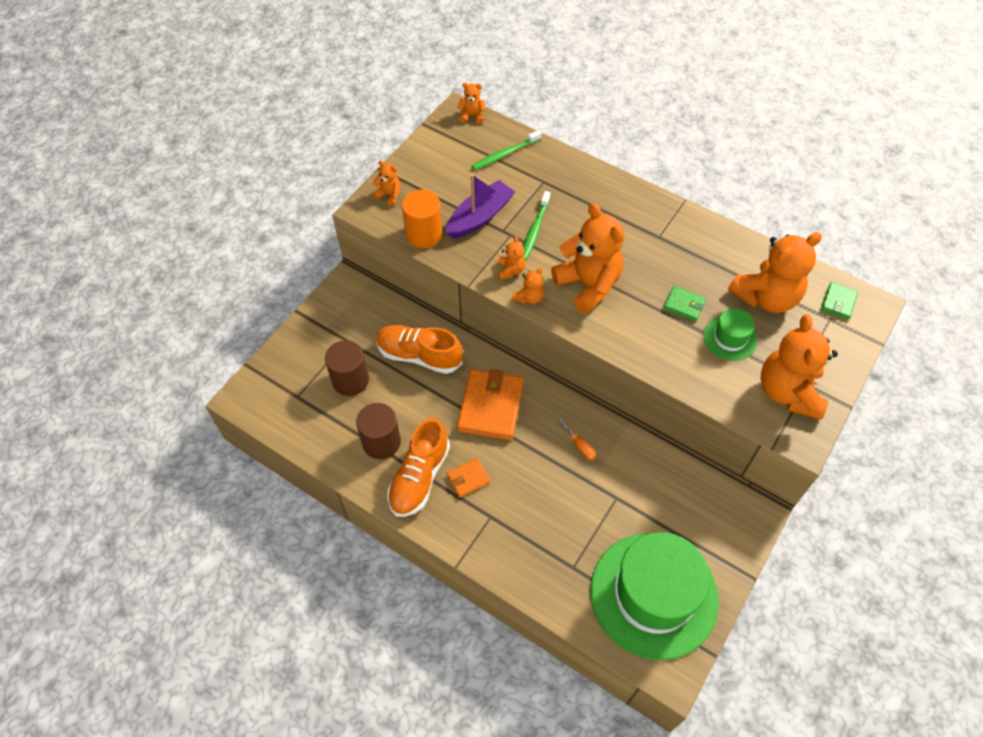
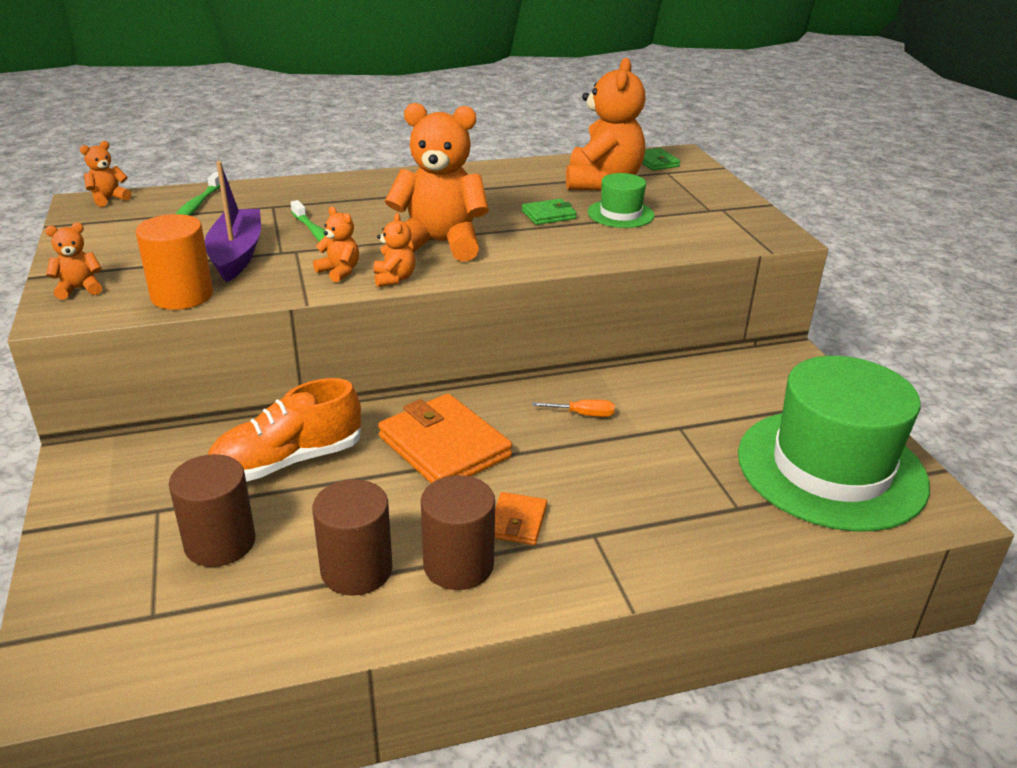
camera: 50 degrees left, 25 degrees down
(419, 477) = (458, 565): orange shoe -> brown cylinder
(788, 392) = (719, 218): orange teddy bear -> none

